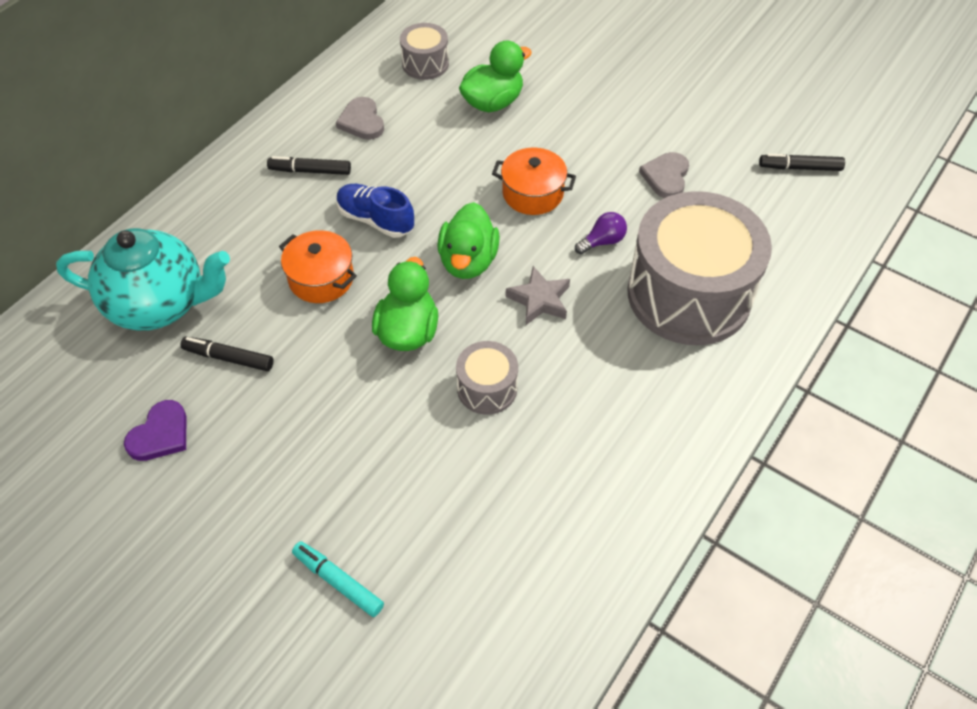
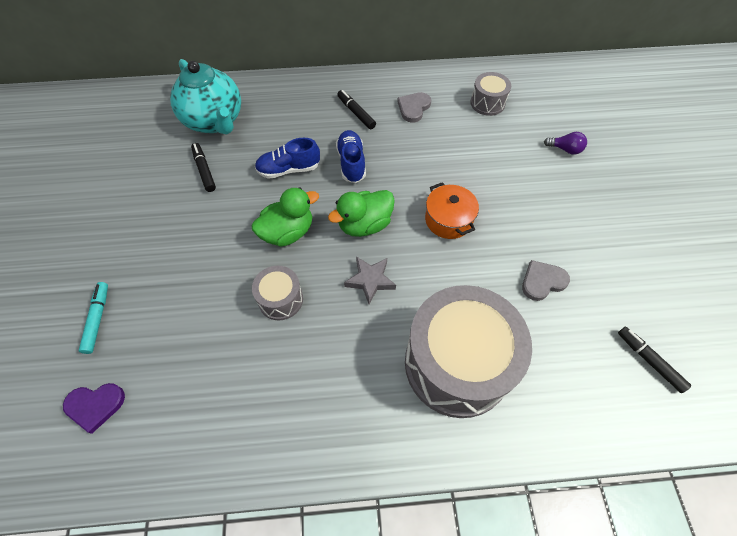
camera: 50 degrees right, 5 degrees up
(160, 434) = (137, 178): purple heart -> purple heart (95, 406)
(321, 278) = (288, 169): orange pot -> blue shoe
(493, 102) = (496, 152): green duck -> none
(602, 241) = (449, 282): purple light bulb -> purple light bulb (565, 149)

